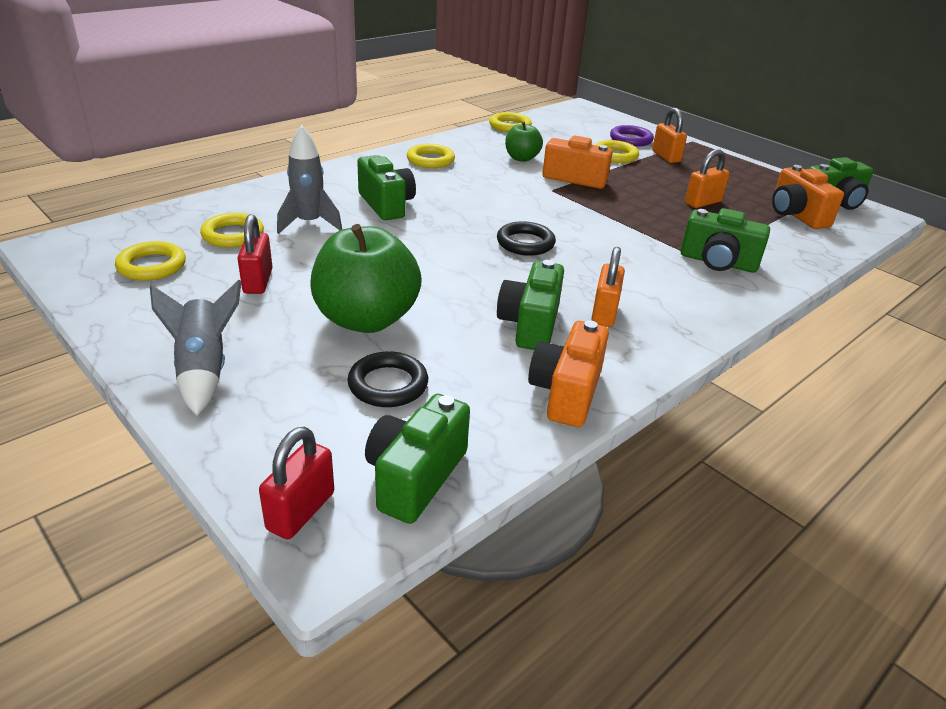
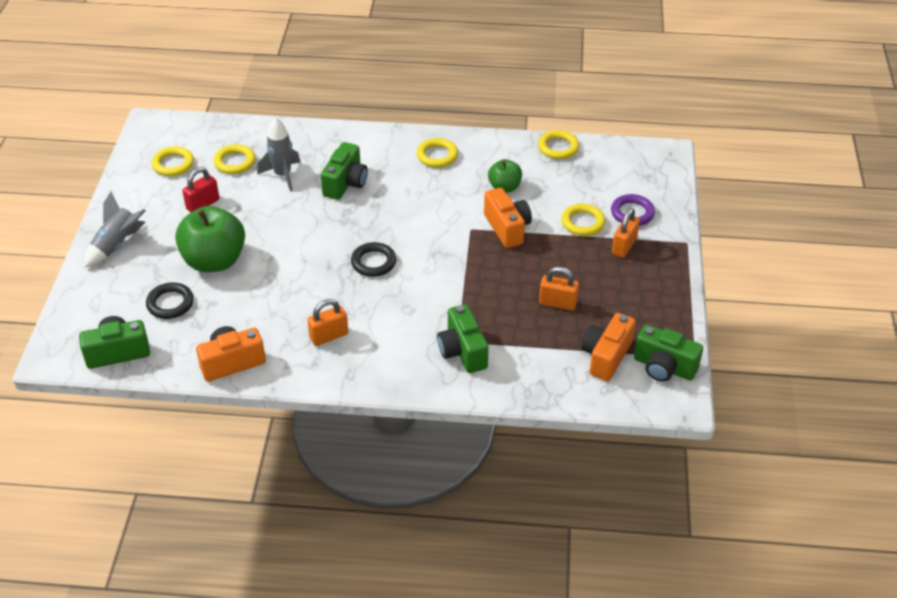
camera: 50 degrees right, 10 degrees up
(301, 511) = (66, 335): red padlock -> none
(530, 325) = (280, 316): green camera -> none

